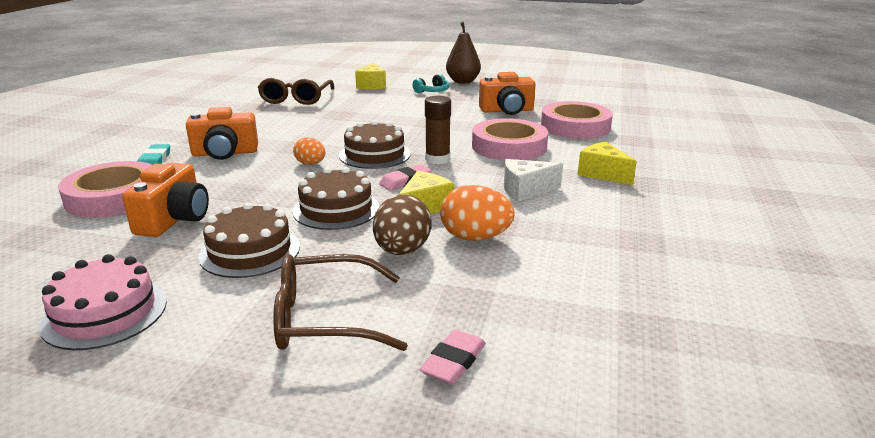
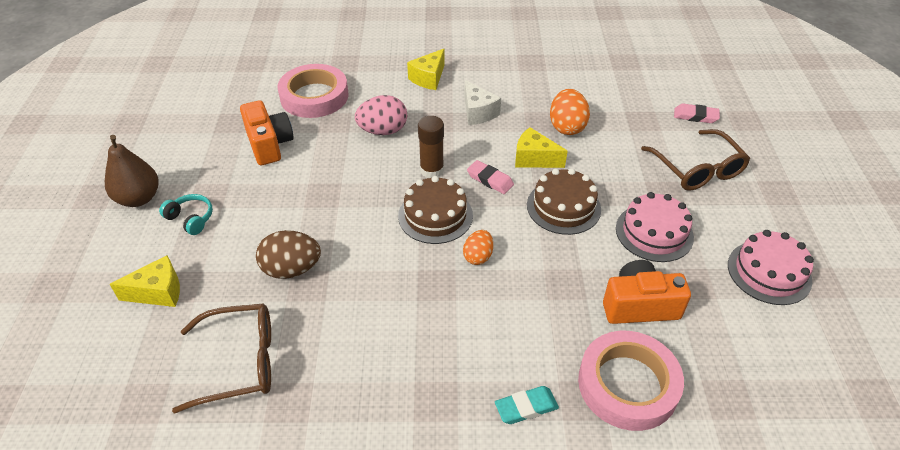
camera: 105 degrees left, 20 degrees up
(225, 153) = (478, 345): orange camera -> none
(250, 251) = (654, 232): brown cake -> pink cake
(402, 251) = (604, 156): brown egg -> brown egg (291, 269)
(509, 146) = (383, 131): pink tape -> pink egg

